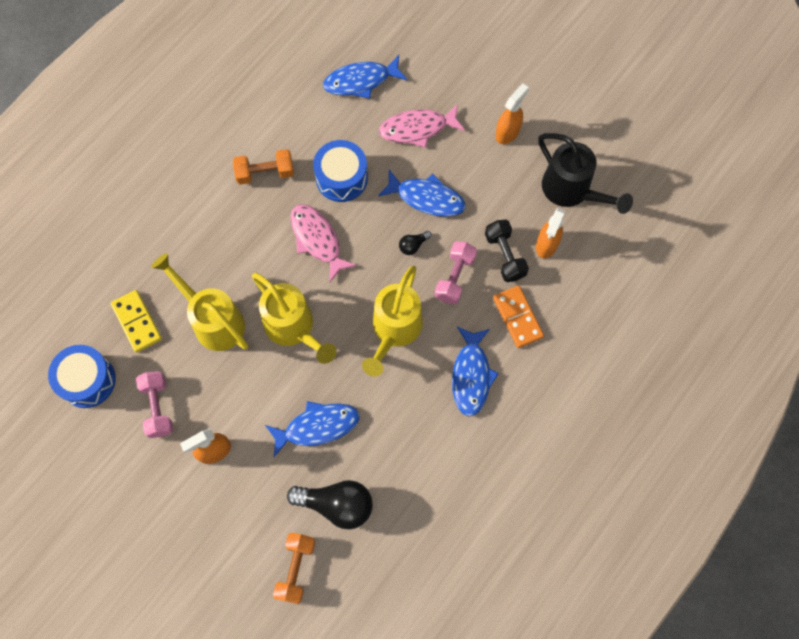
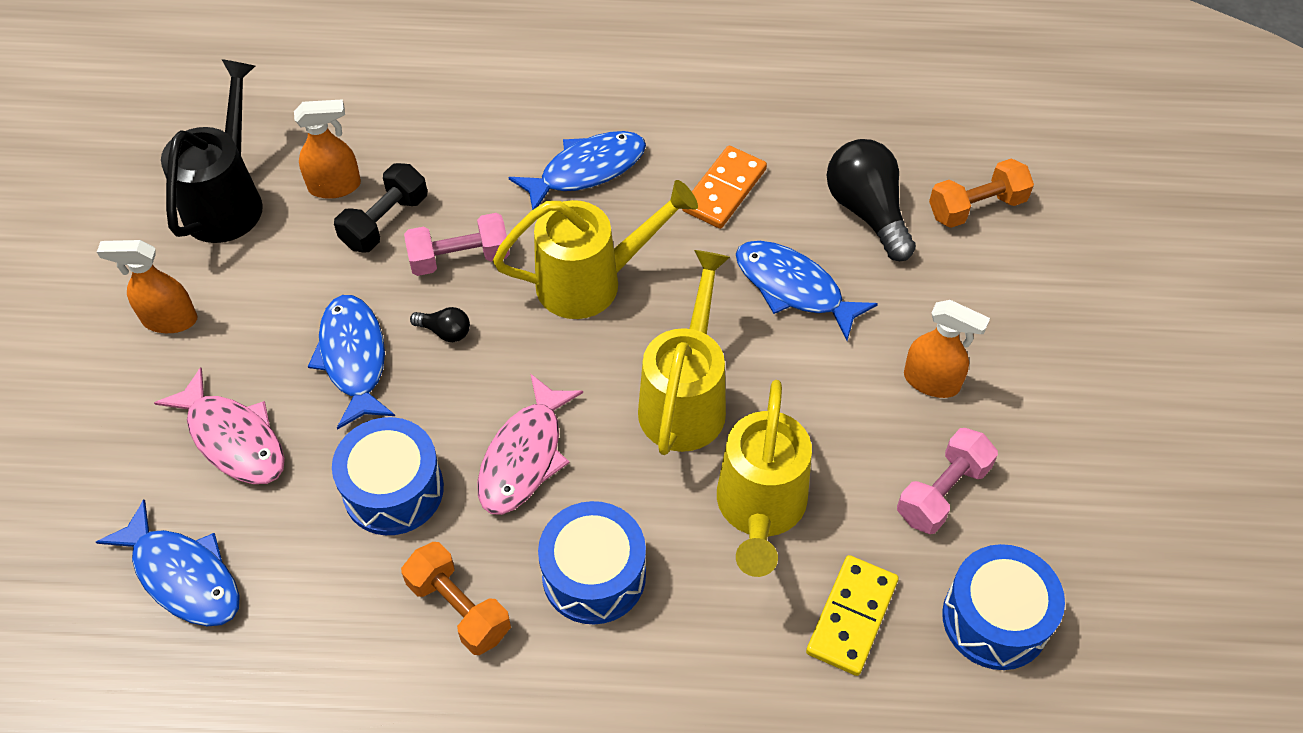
camera: 125 degrees left, 15 degrees down
(238, 232) = (594, 575): none -> blue drum
(518, 317) = (467, 165): orange domino -> orange domino (724, 190)

